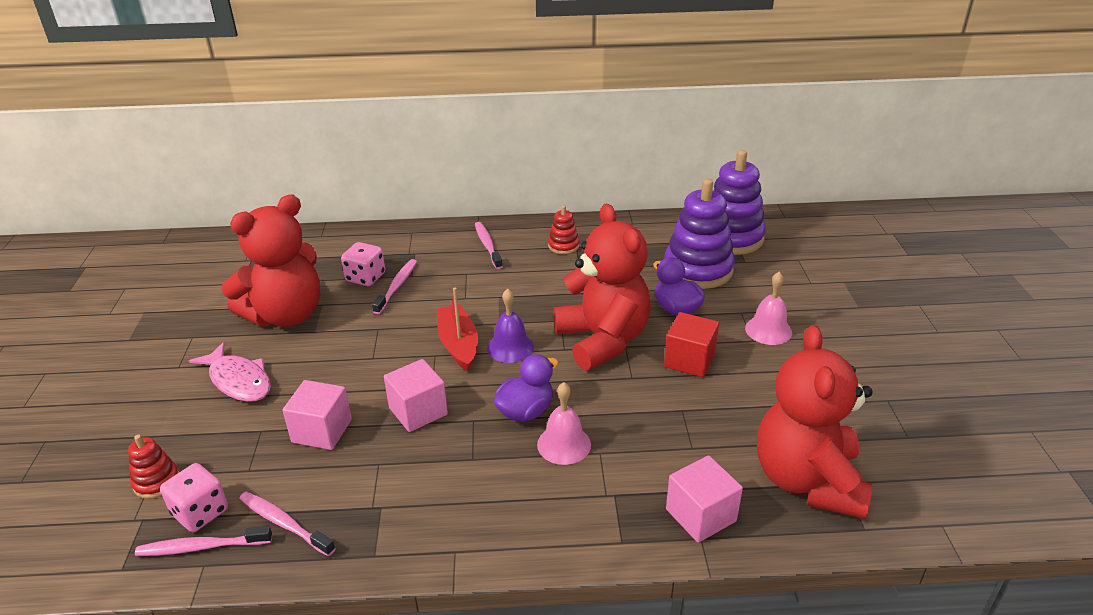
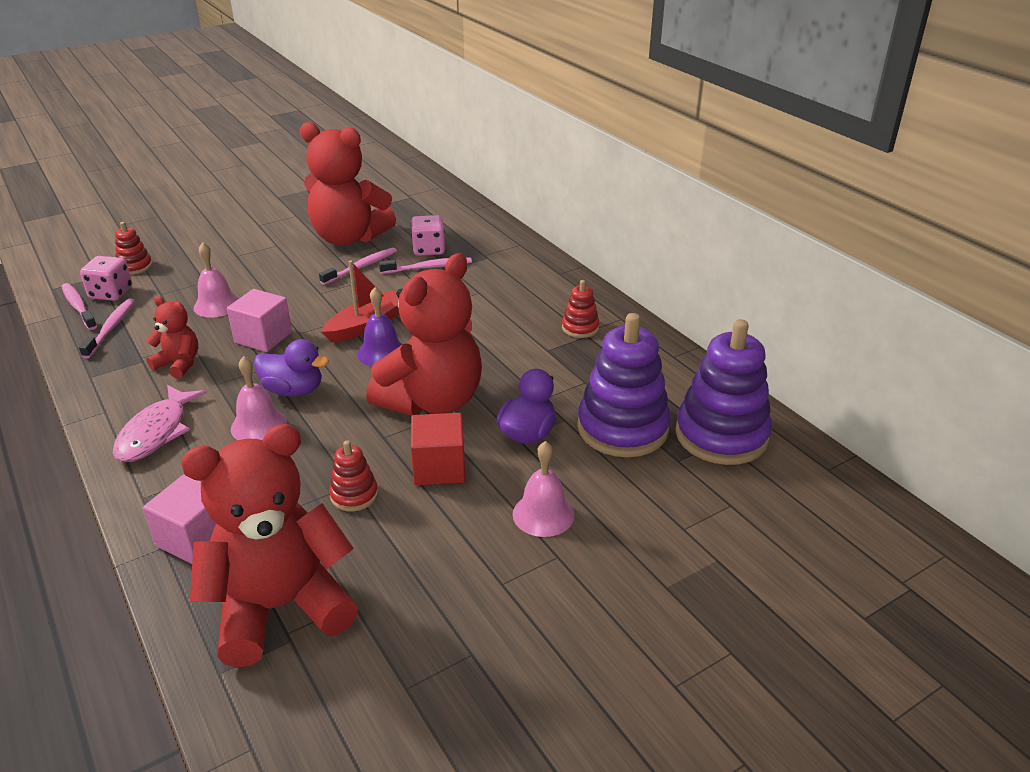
camera: 60 degrees right, 0 degrees up
(238, 381) = (256, 252): pink fish -> pink fish (156, 432)
(322, 431) = (217, 305): pink cube -> pink bell
(413, 479) = (179, 364): none -> red teddy bear
(487, 245) = (537, 287): pink toothbrush -> pink toothbrush (361, 267)
(696, 411) = (354, 495): none -> red stacking toy

